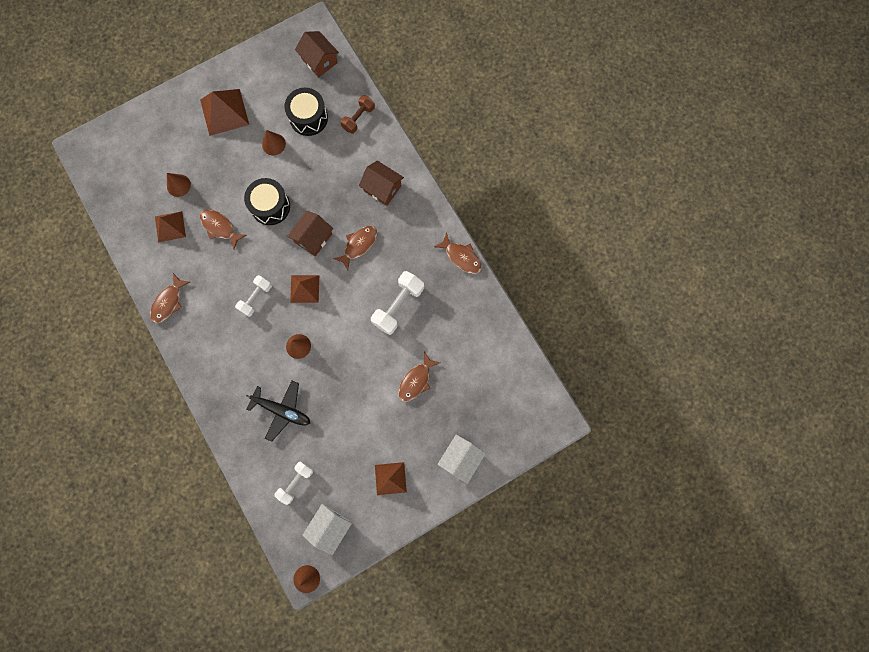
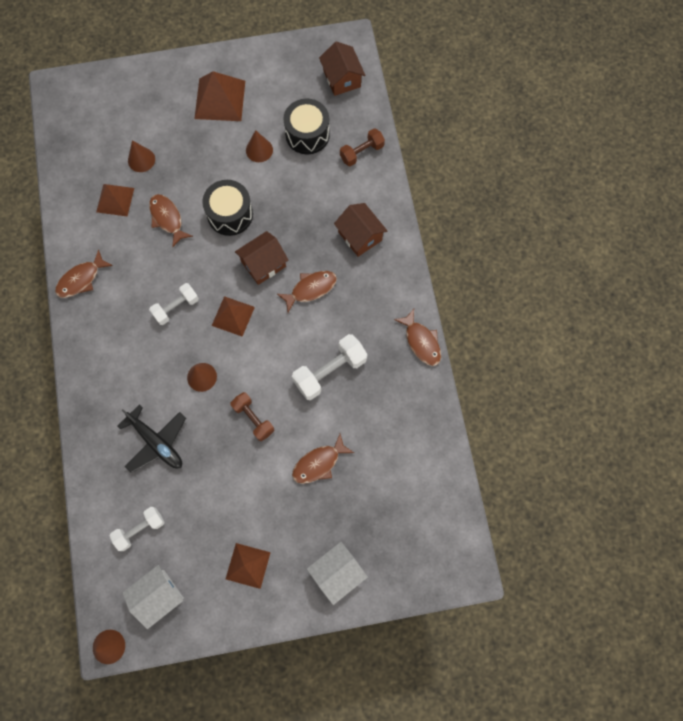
camera: 20 degrees right, 5 degrees down
(352, 364) = (253, 419): none -> brown dumbbell

